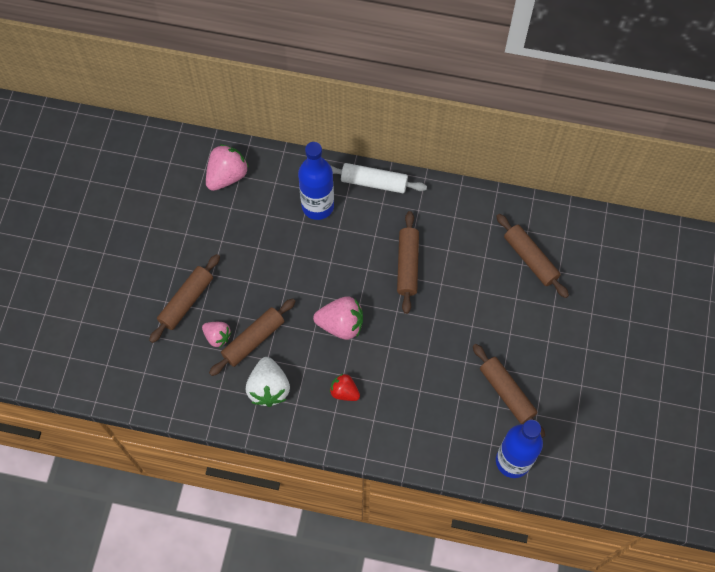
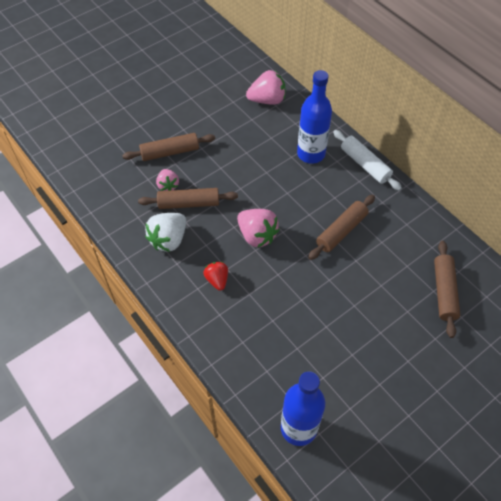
camera: 40 degrees right, 10 degrees down
(507, 393) = (339, 373): brown rolling pin -> none

